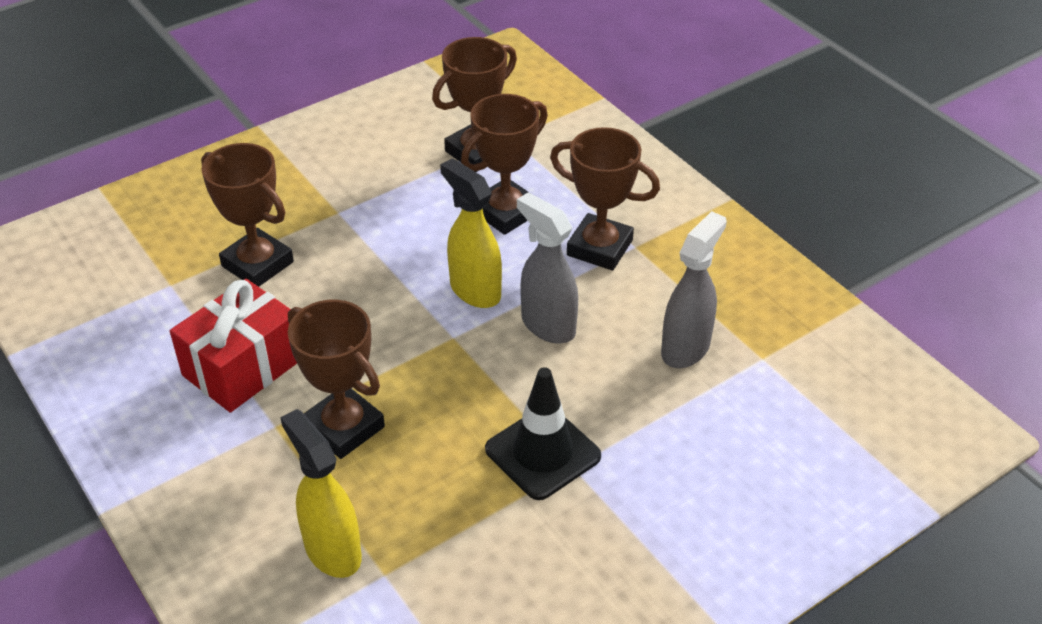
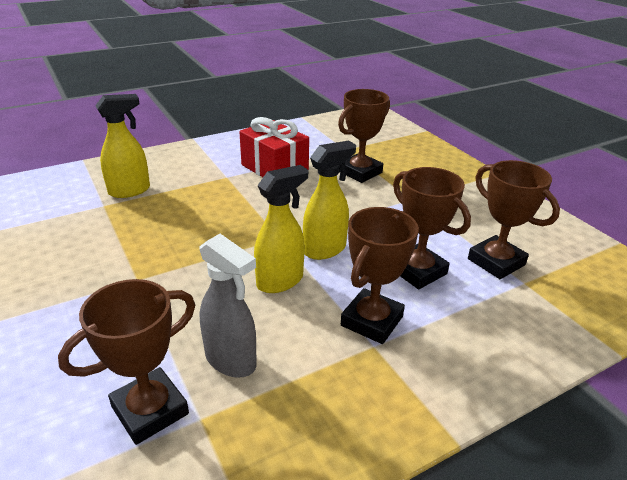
camera: 95 degrees right, 10 degrees down
(344, 427) = (215, 196): brown trophy -> brown trophy (150, 410)
(542, 453) = (156, 267): black traffic cone -> none
(547, 325) = (280, 281): grey spray bottle -> yellow spray bottle

